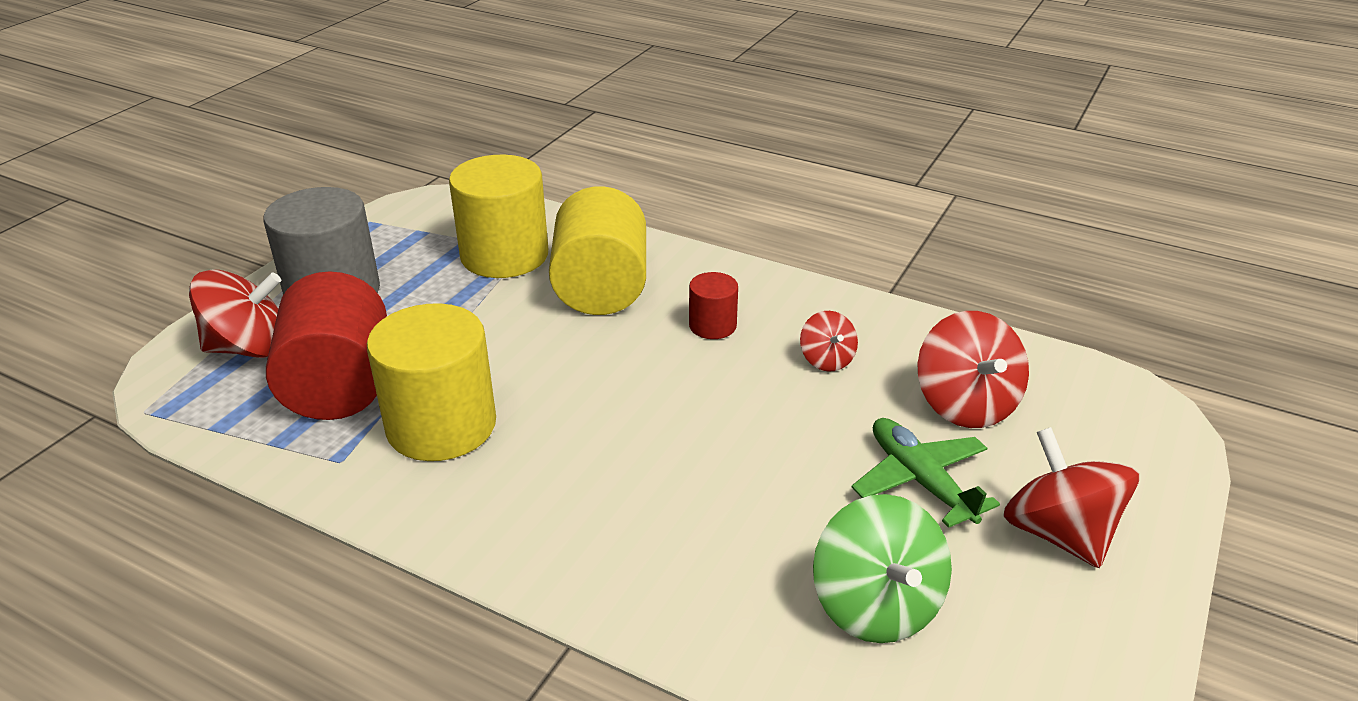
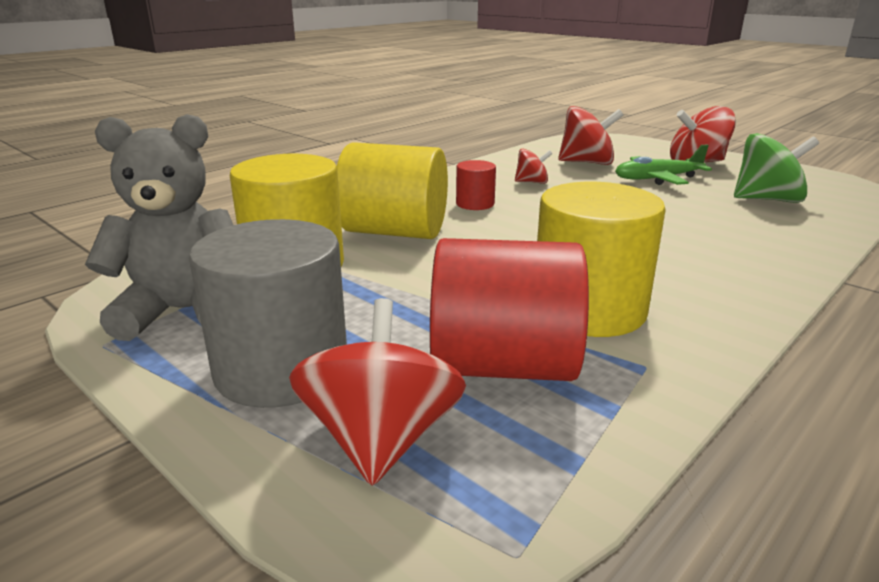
camera: 75 degrees left, 10 degrees down
(412, 233) = (183, 311): none -> grey teddy bear

